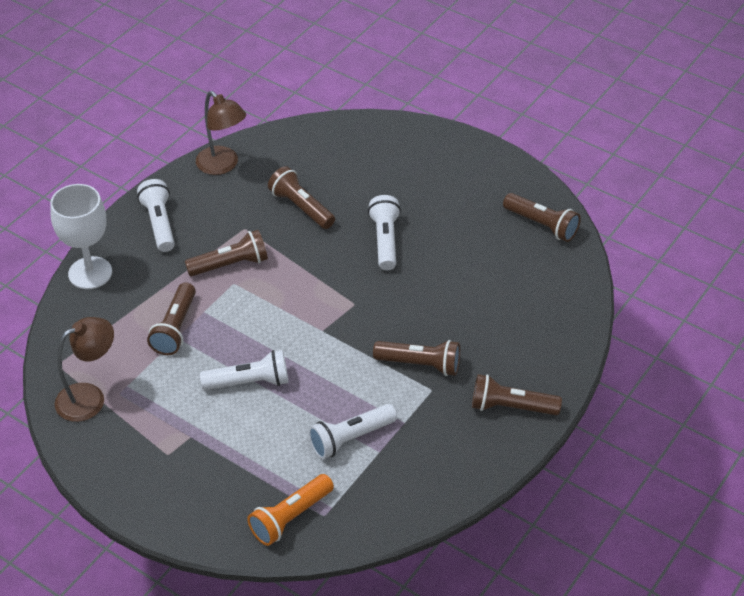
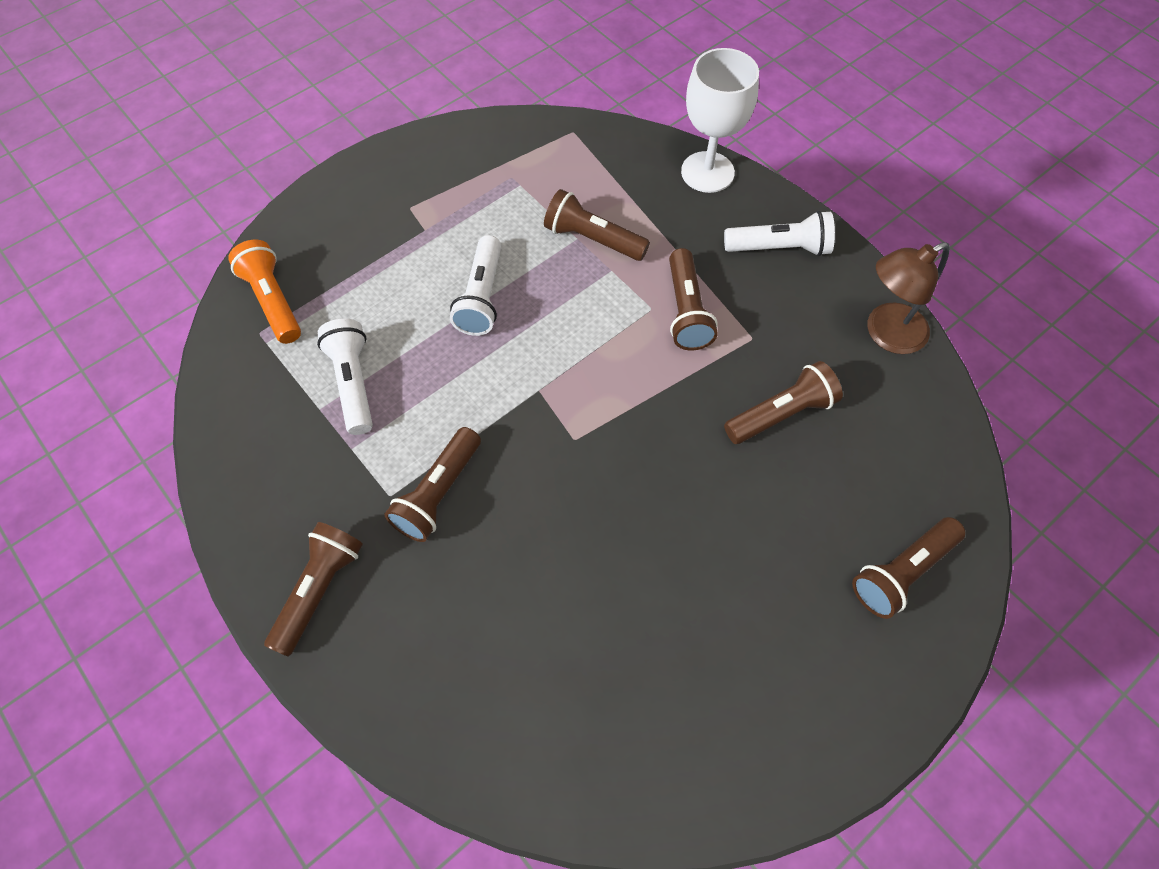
camera: 105 degrees right, 15 degrees up
(89, 397) = (515, 152): brown lamp -> none
(385, 240) = (688, 509): white flashlight -> none
(542, 225) = (669, 770): brown flashlight -> brown flashlight (901, 572)

